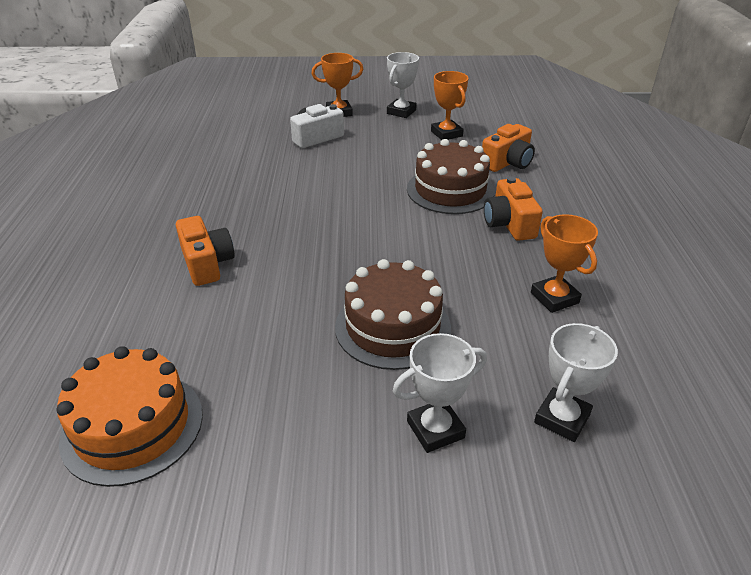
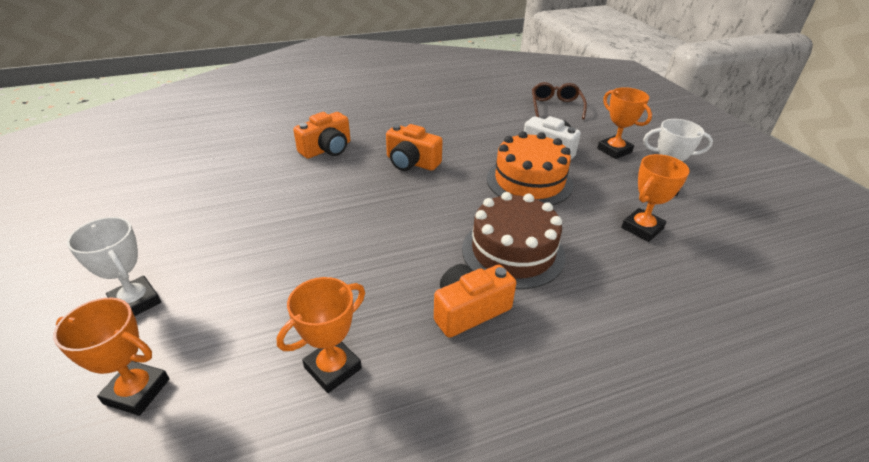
camera: 70 degrees right, 0 degrees up
(132, 426) = (159, 169): orange cake -> orange cake (529, 181)
(241, 115) = (556, 106): none -> brown glasses
(392, 327) = (265, 254): brown cake -> none
(507, 162) = (616, 291): orange camera -> orange camera (411, 162)
(562, 418) = (137, 391): white trophy -> orange trophy

